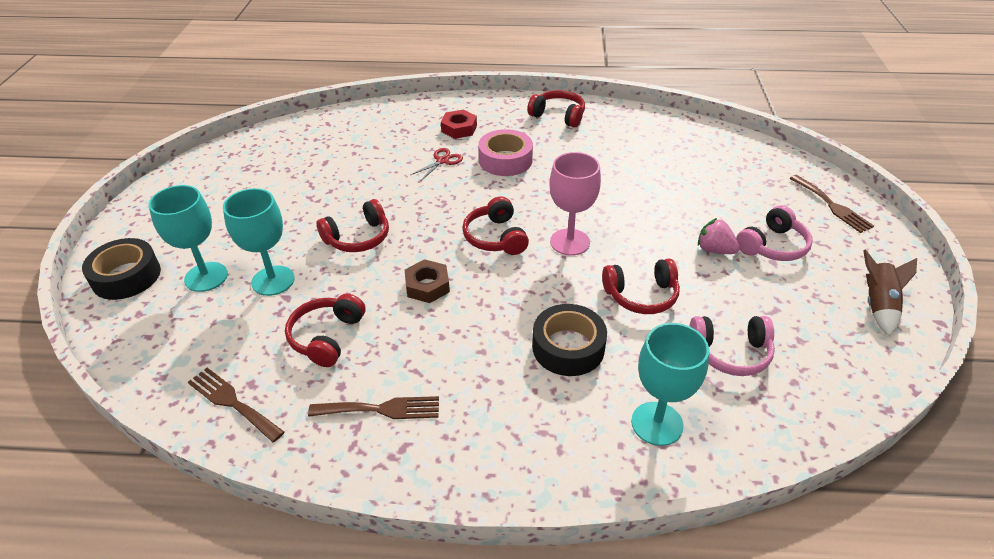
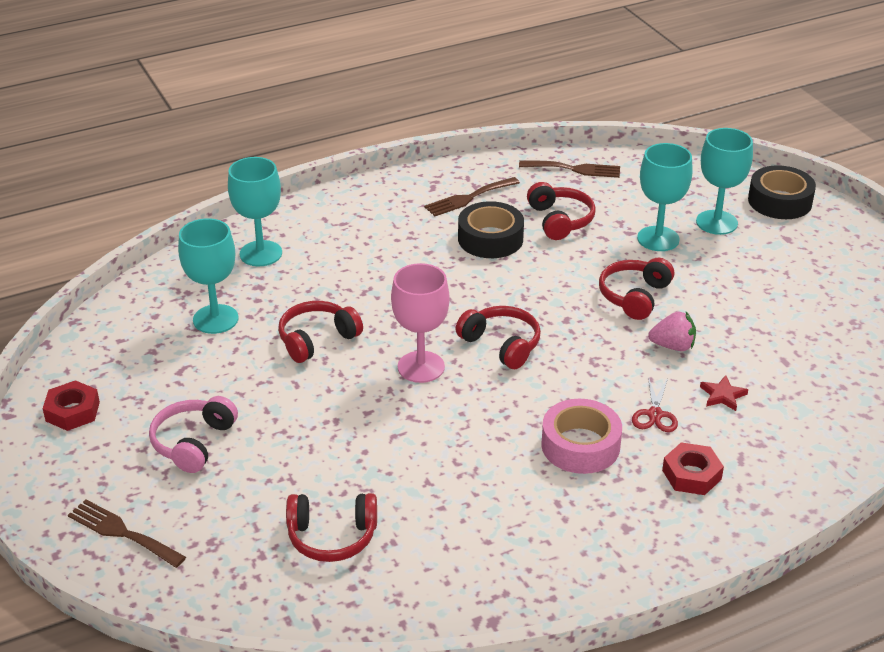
camera: 150 degrees right, 5 degrees down
(389, 157) = (722, 395): none -> red star
(427, 286) = (521, 280): brown nut -> none
(558, 116) = (579, 559): red headphones -> red headphones (332, 537)
(568, 347) = (359, 277): black tape -> black tape (490, 239)
(714, 250) = (259, 413): pink strawberry -> pink strawberry (673, 346)
(730, 353) = (215, 319): pink headphones -> turquoise goblet
(878, 305) = (72, 411): brown rocket -> red nut

